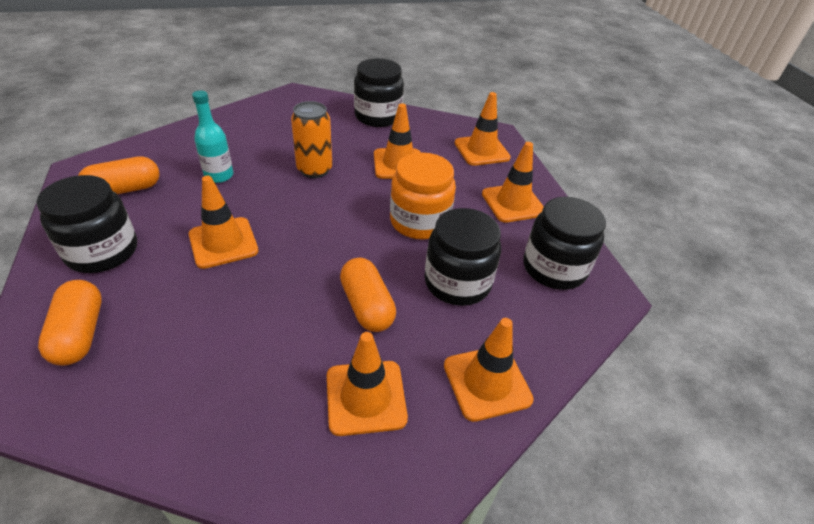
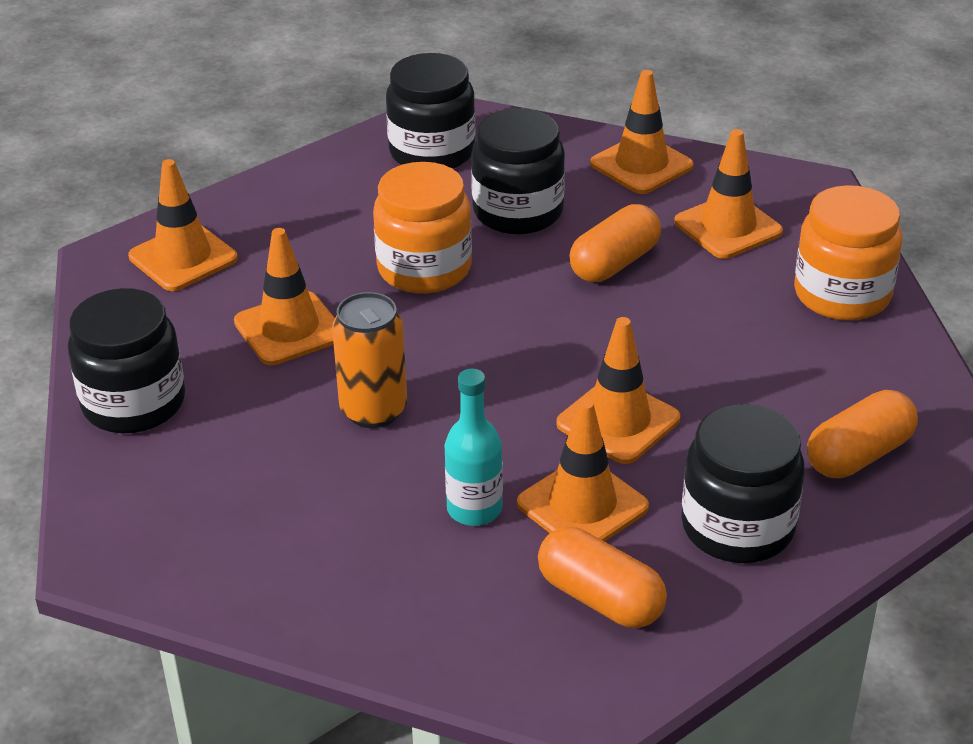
camera: 110 degrees left, 5 degrees down
(225, 428) = (842, 294): none -> orange jar
(513, 203) = (315, 203): orange traffic cone -> orange traffic cone (582, 505)

